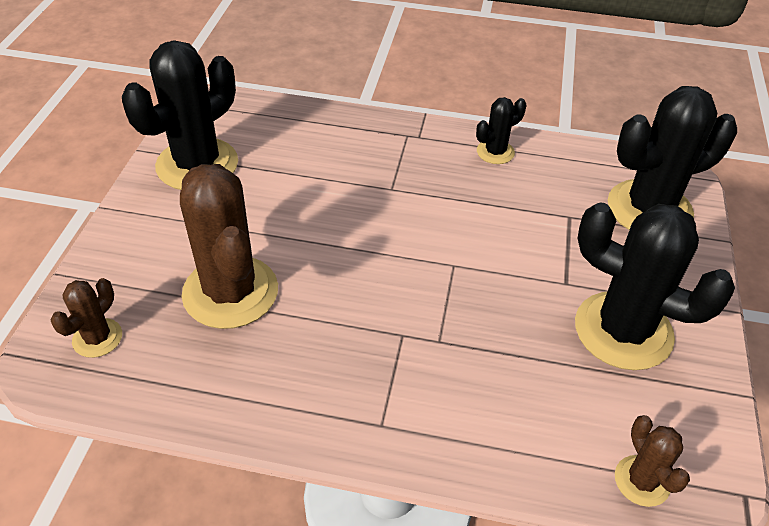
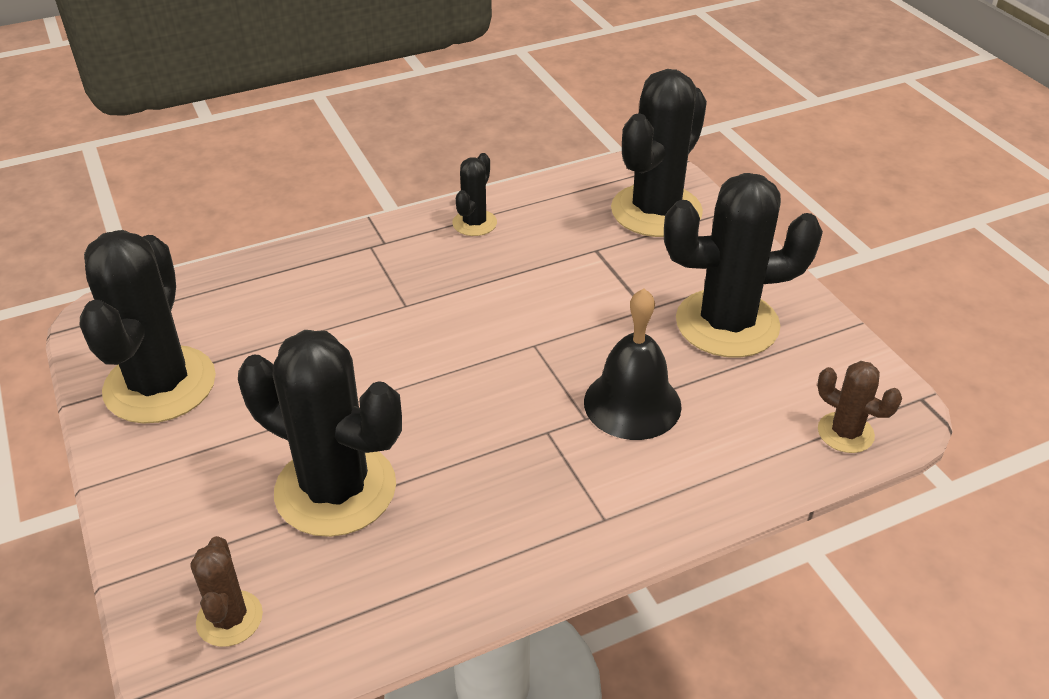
camera: 35 degrees left, 5 degrees down
(230, 292) = (335, 489): brown cactus -> black cactus
(484, 351) = (632, 403): none -> black bell

